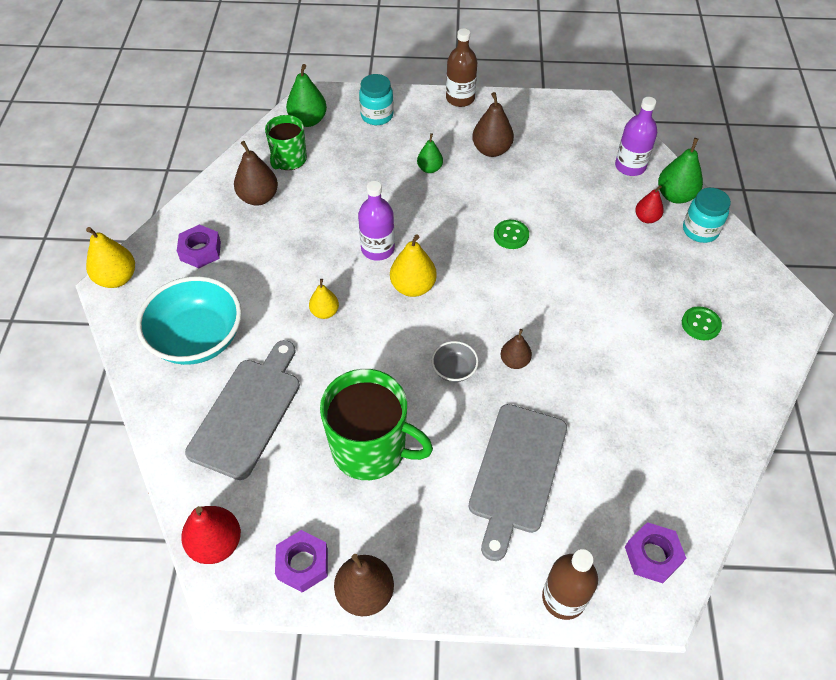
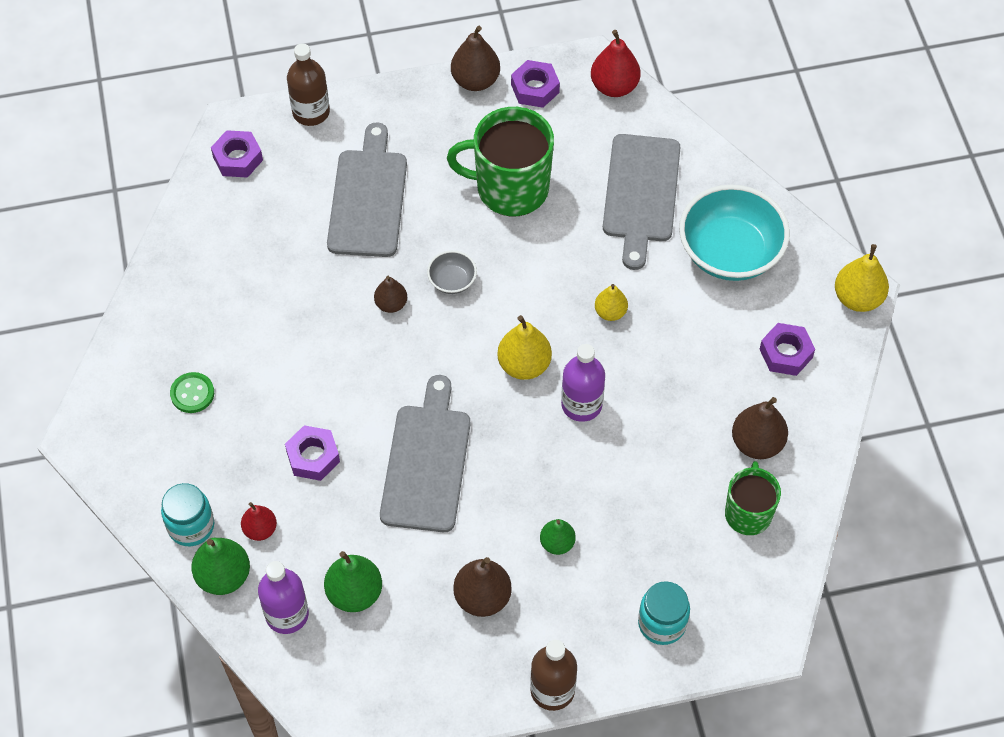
camera: 165 degrees right, 5 degrees up
(308, 120) = (754, 589): green pear -> green pear (354, 593)
(511, 235) = (427, 462): green button -> grey cutting board
(600, 257) = (313, 457): none -> purple nut

